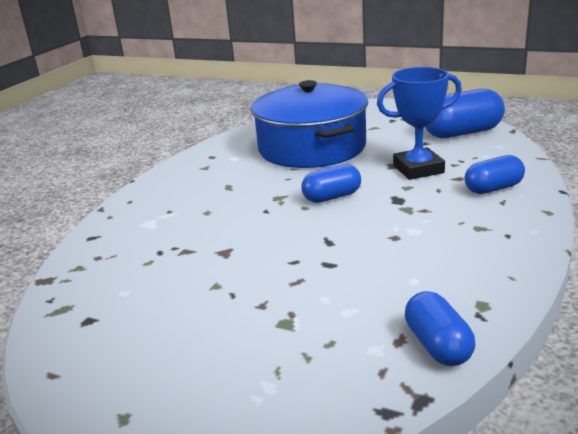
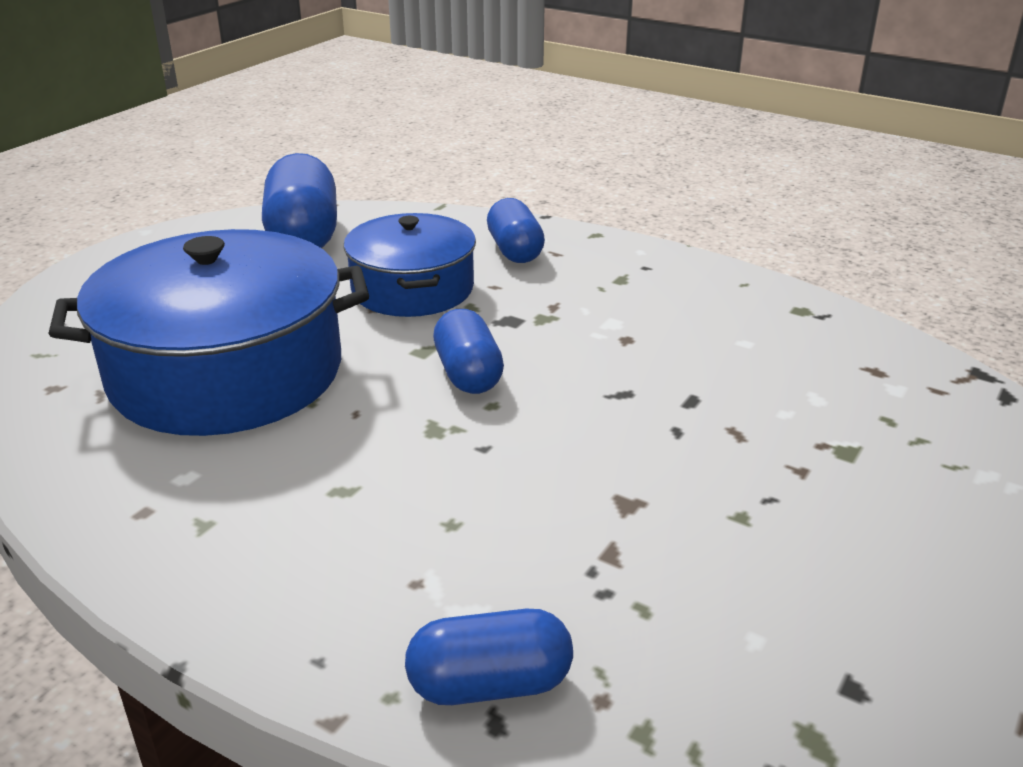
camera: 85 degrees left, 5 degrees up
(418, 169) = (412, 289): blue trophy -> blue pot
(437, 345) = (883, 349): blue capsule -> blue capsule (490, 684)

